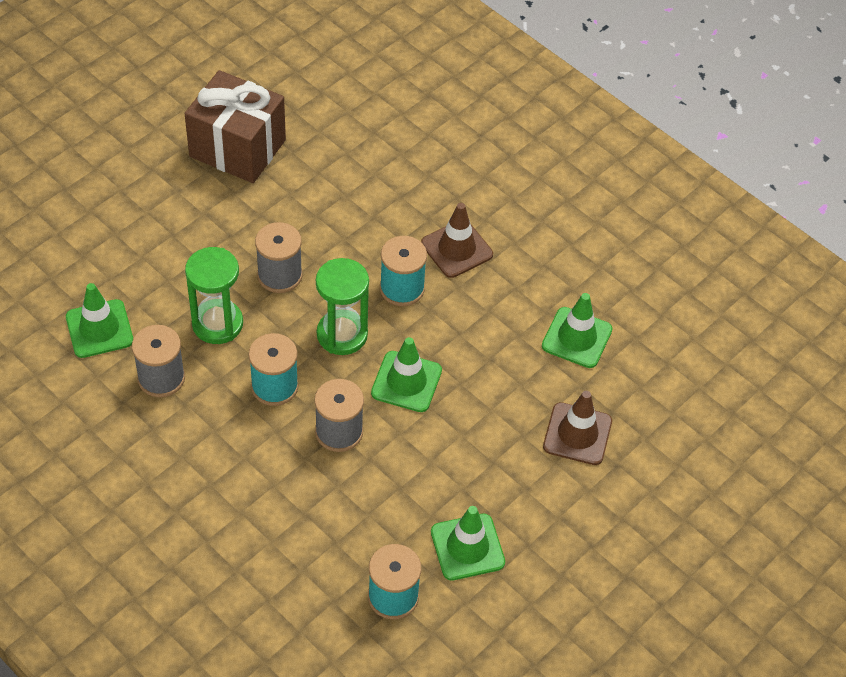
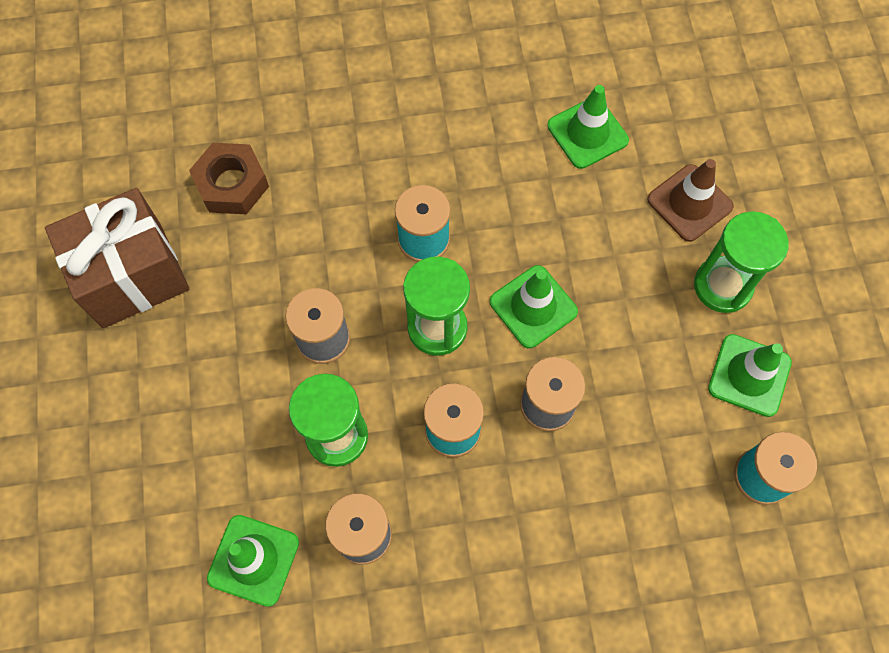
camera: 50 degrees left, 15 degrees up
(348, 159) = (232, 184): none -> brown nut
(456, 249) = (415, 162): brown traffic cone -> none
(526, 492) = (722, 286): none -> green hourglass

